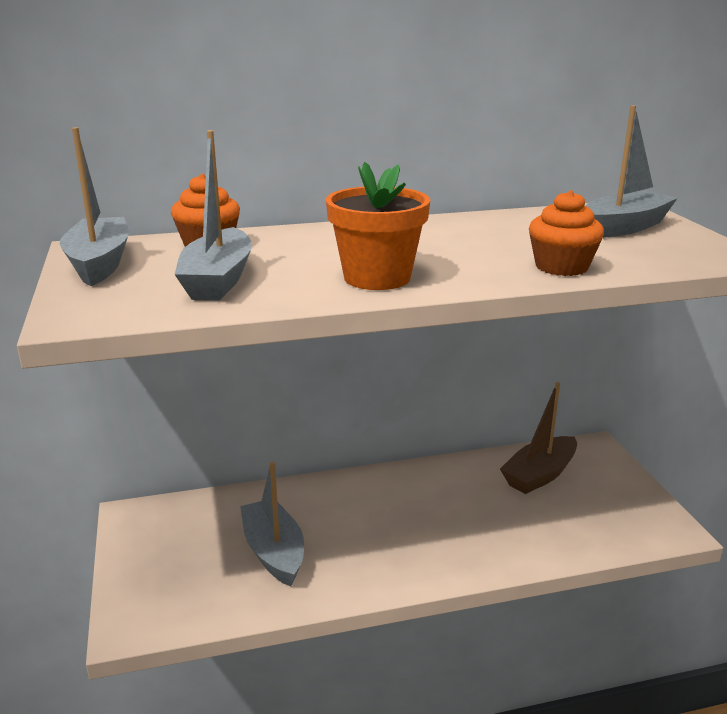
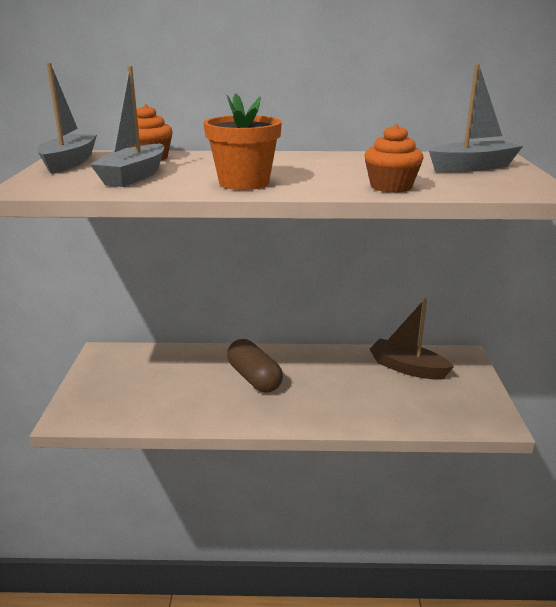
camera: 15 degrees right, 0 degrees up
(274, 552) = (183, 389): grey boat -> none
(360, 520) = (254, 378): none -> brown capsule
(539, 475) = (407, 368): brown boat -> brown boat turned 60 degrees clockwise

